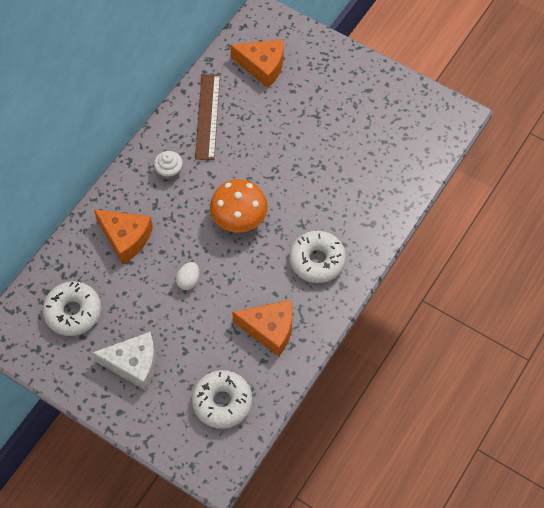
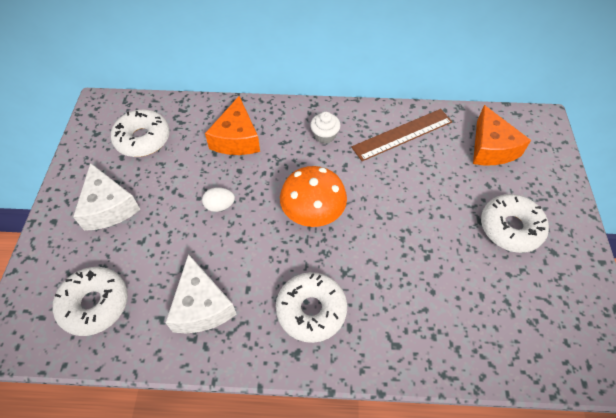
camera: 60 degrees right, 5 degrees down
(270, 329) = (201, 306): orange cheese -> white cheese
(335, 102) = (510, 228): none -> white donut

